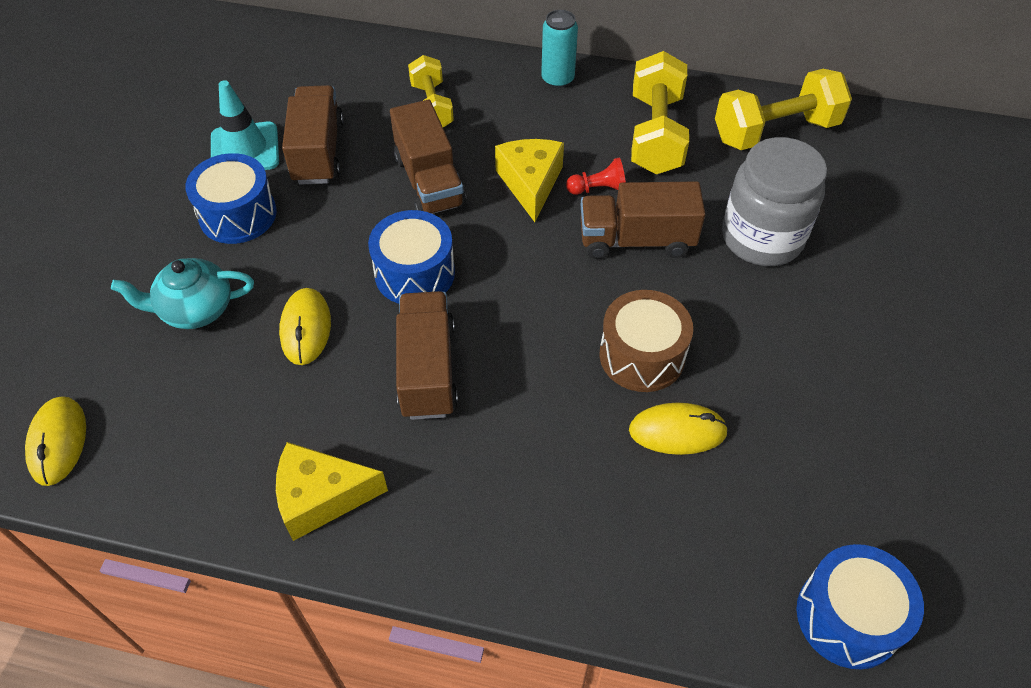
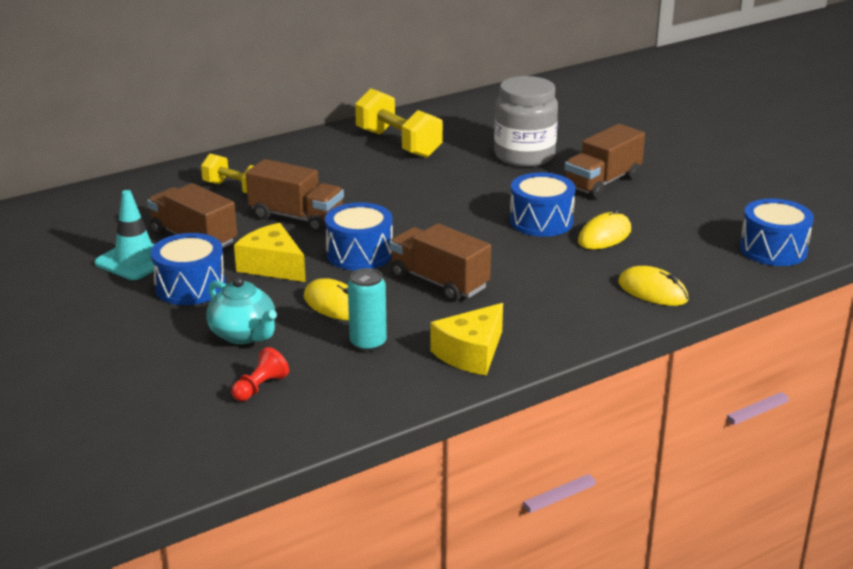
camera: 45 degrees left, 25 degrees down
(58, 442) = (262, 428): yellow mouse -> yellow mouse (652, 291)
(195, 310) = (244, 334): turquoise teapot -> turquoise teapot turned 75 degrees counterclockwise
(530, 184) = (361, 191): yellow cheese -> yellow cheese (272, 266)
(557, 79) = (297, 146): turquoise can -> turquoise can (368, 343)
(598, 189) = (405, 176): red pawn -> red pawn (260, 387)
(636, 240) = (462, 185): brown truck -> brown truck (602, 182)
(642, 355) = (541, 221): brown drum -> blue drum
(775, 131) = (461, 116): yellow dumbbell -> none

